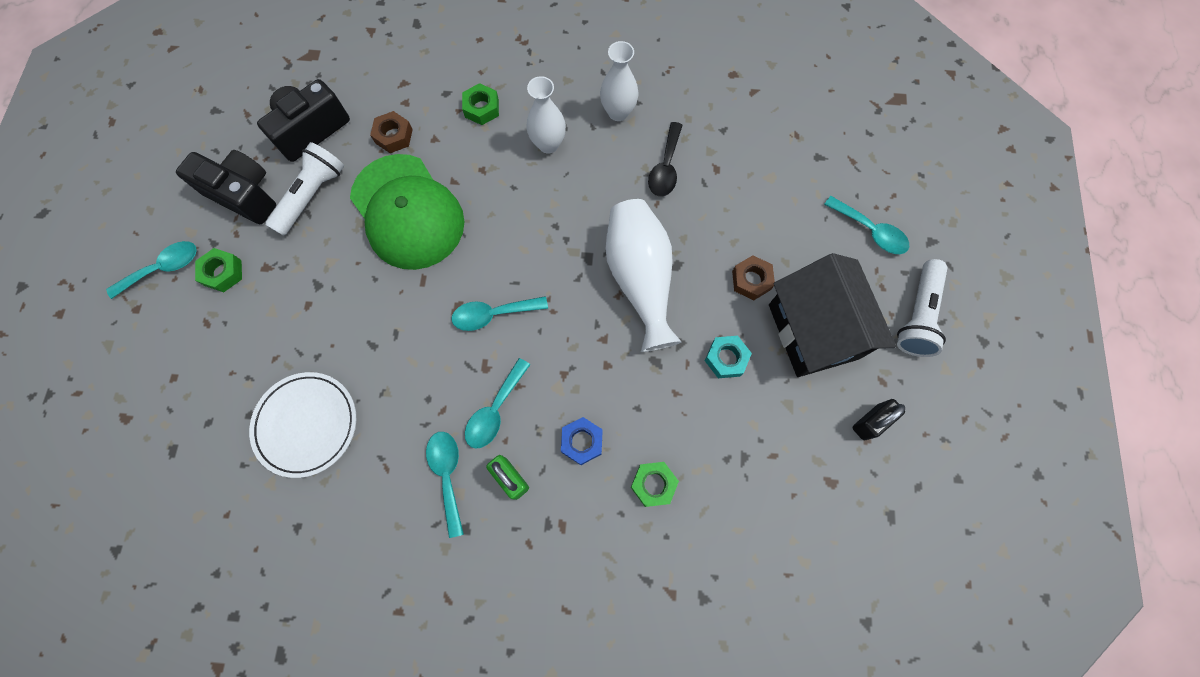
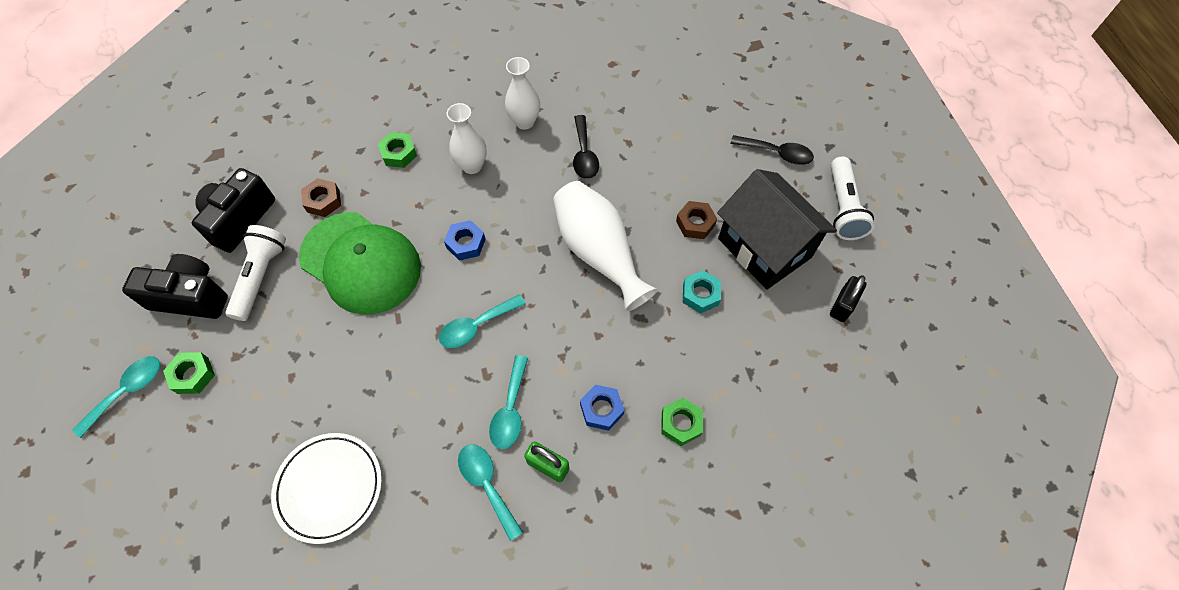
camera: 20 degrees left, 10 degrees down
(513, 225) = (466, 243): none -> blue nut
(870, 231) = (777, 153): turquoise spoon -> black spoon

